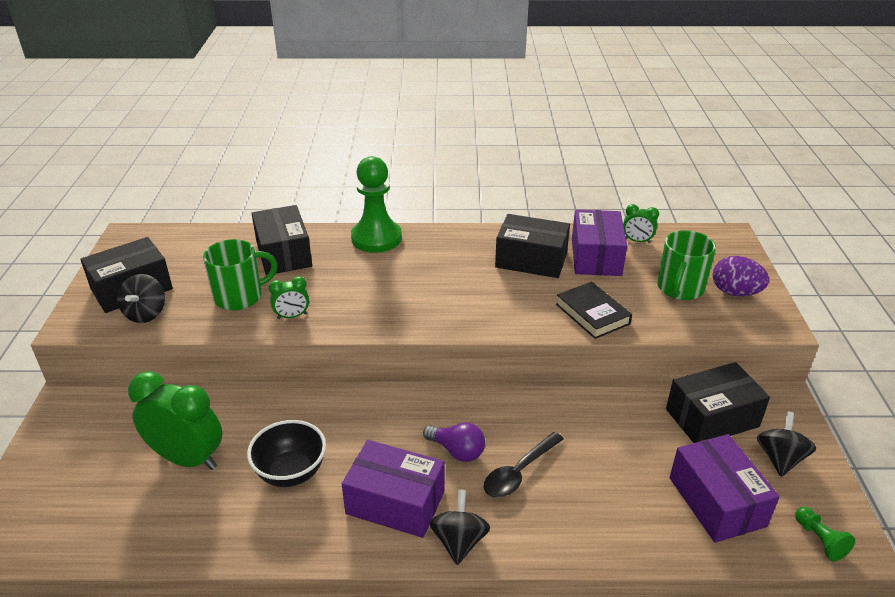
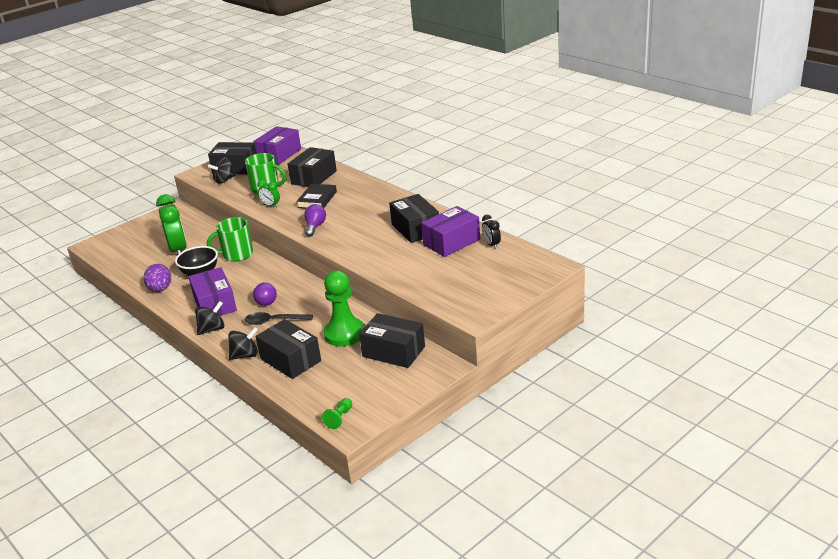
camera: 50 degrees right, 5 degrees down
(376, 238) = (365, 187): green pawn -> green pawn (344, 334)
(409, 314) = (315, 227): none -> purple light bulb
(592, 314) = (392, 266): black book -> black book (317, 199)
(634, 509) = (290, 360): none -> black box
(637, 241) = (491, 245): green clock -> black clock
(680, 289) = (461, 277): green mug -> green mug (237, 254)
(716, 501) = (327, 379): purple box -> purple box (279, 154)
(735, 292) = (487, 293): purple egg -> purple egg (160, 289)
(780, 458) = (389, 384): black spinning top -> black spinning top (245, 355)

